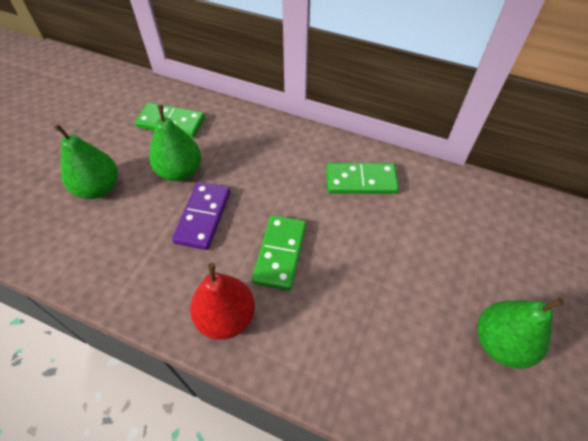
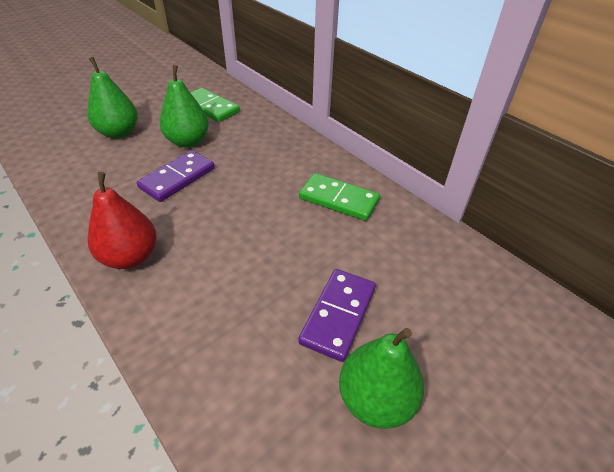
camera: 25 degrees right, 10 degrees down
(280, 253) = (217, 228): green domino -> none
(432, 289) = (338, 315): none -> purple domino

